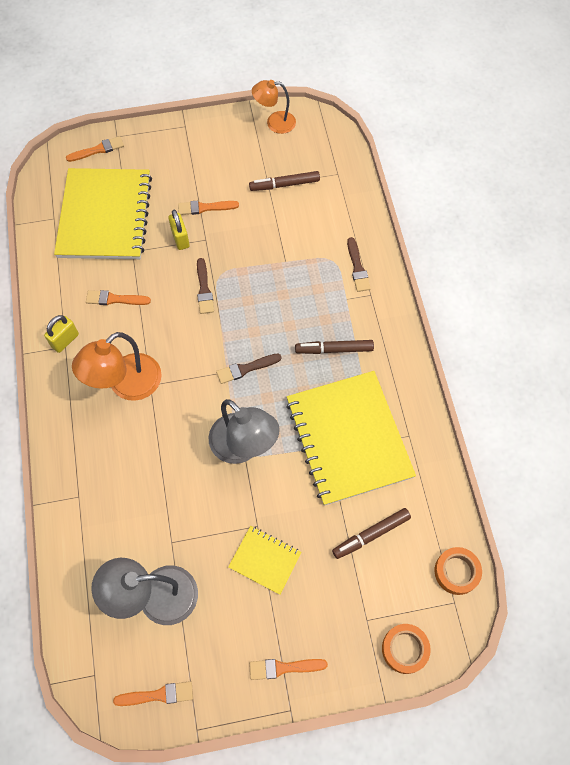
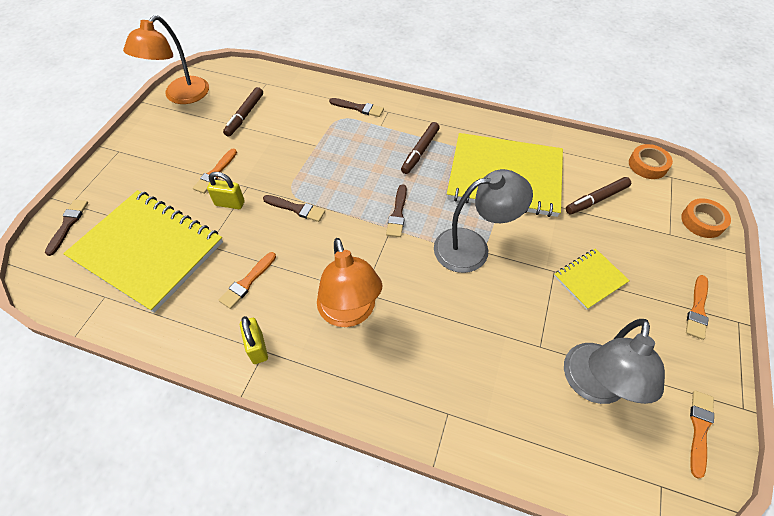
camera: 60 degrees left, 10 degrees down
(98, 150) = (68, 224): orange brush -> brown brush
(274, 123) = (181, 96): orange lamp -> orange lamp, size x1.55
(371, 535) = (596, 199): brown marker -> brown marker turned 60 degrees clockwise

